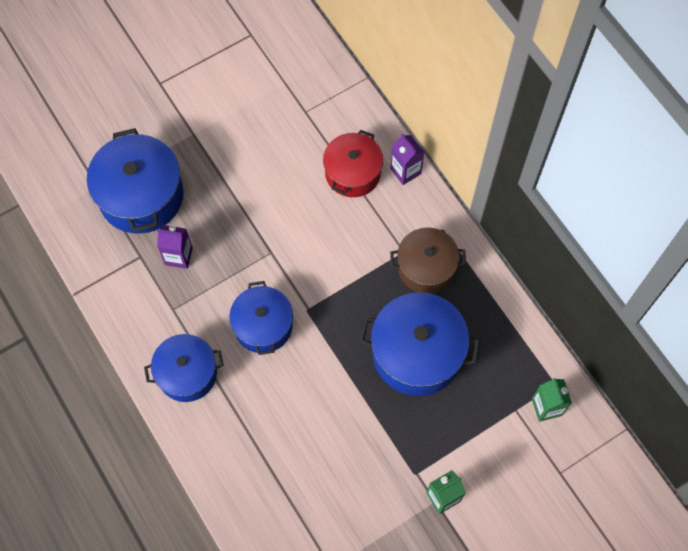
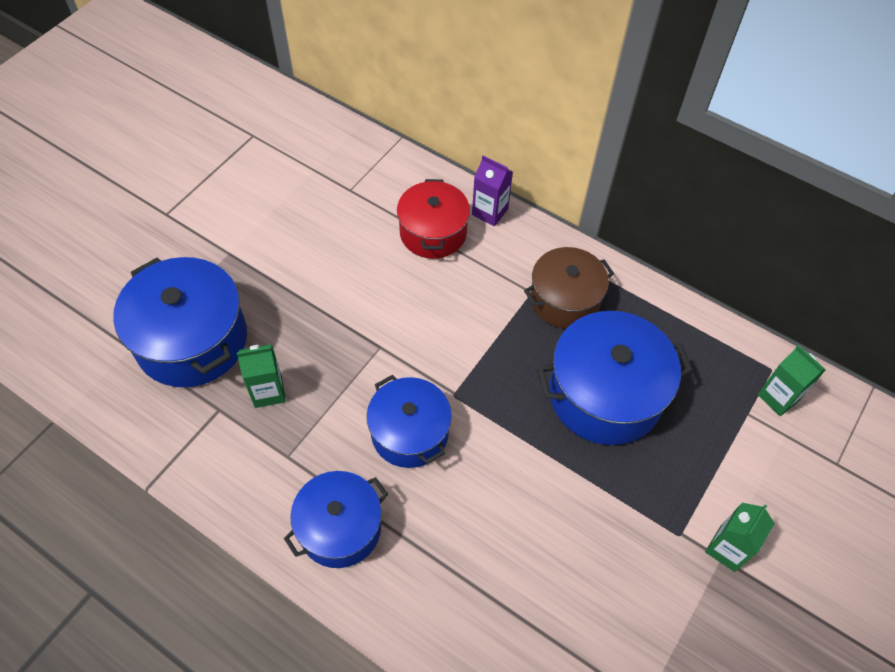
camera: 25 degrees left, 10 degrees down
(178, 256) = (268, 391): purple carton -> green carton

